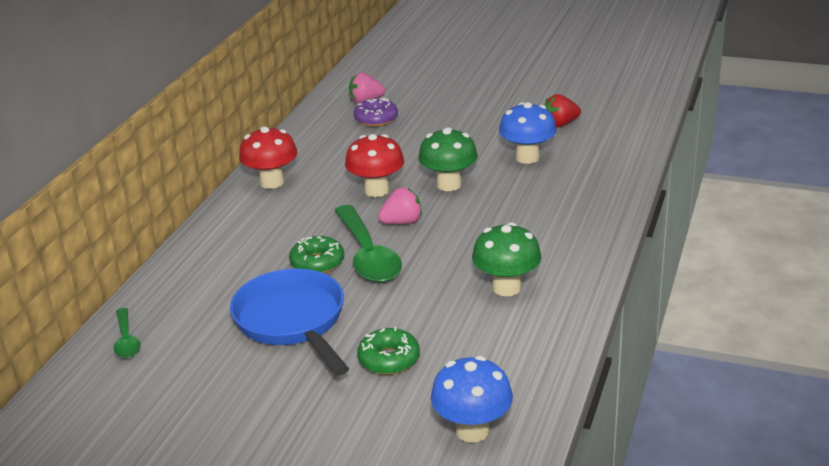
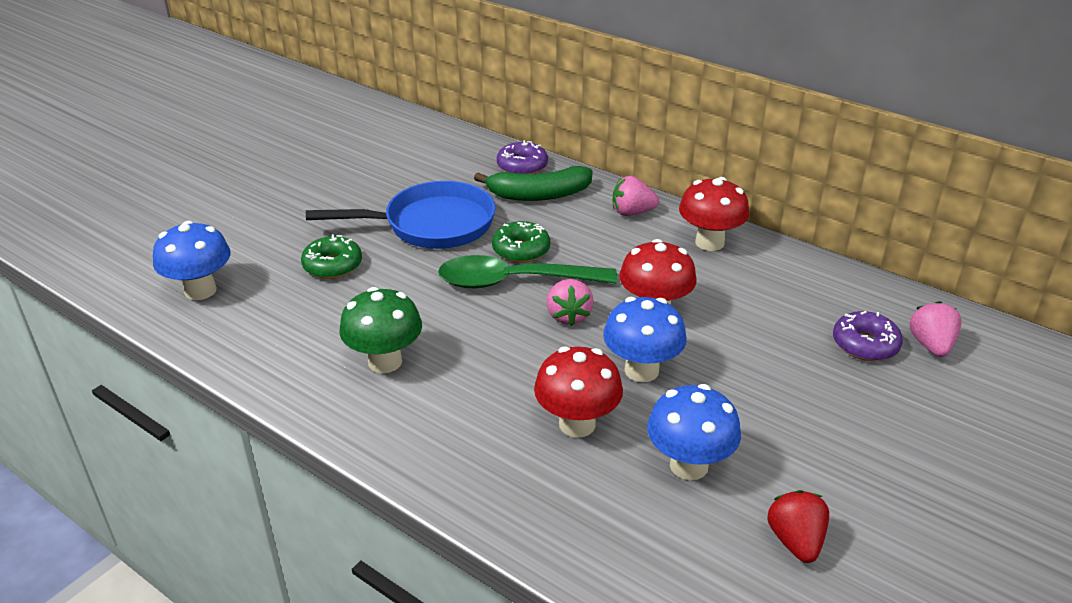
camera: 105 degrees right, 5 degrees up
(126, 340) = (467, 150): green spoon -> none
(158, 296) = (522, 166): none -> purple donut
(215, 274) = (538, 195): none -> green banana
(234, 222) = (632, 212): none -> pink strawberry
(449, 184) = (641, 370): green mushroom -> blue mushroom
(518, 197) = (577, 424): none -> red mushroom

